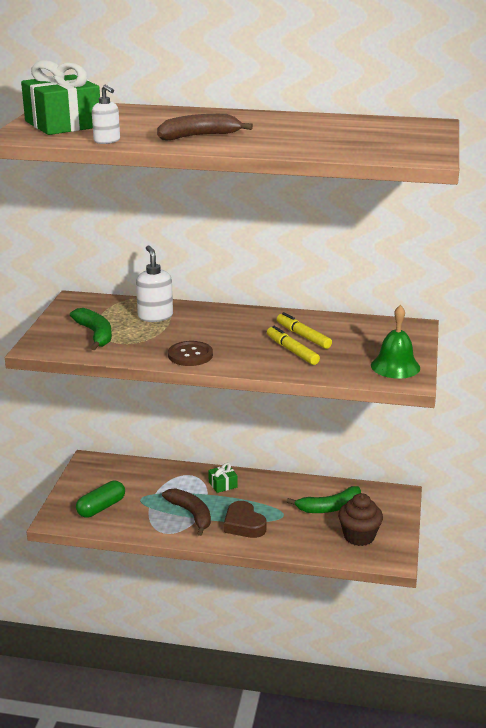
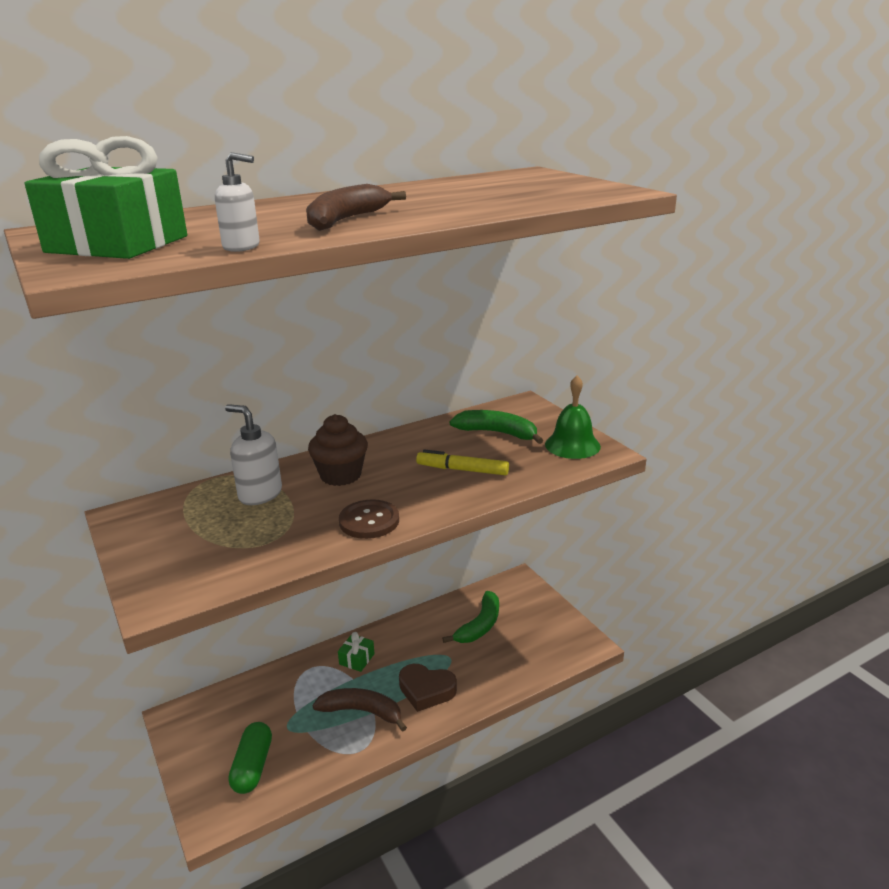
camera: 40 degrees left, 0 degrees up
(95, 334) = (216, 547): green banana -> green banana (497, 433)
(303, 336) = (448, 451): yellow marker -> none
(359, 536) = (536, 639): brown cupcake -> brown cupcake (340, 475)

